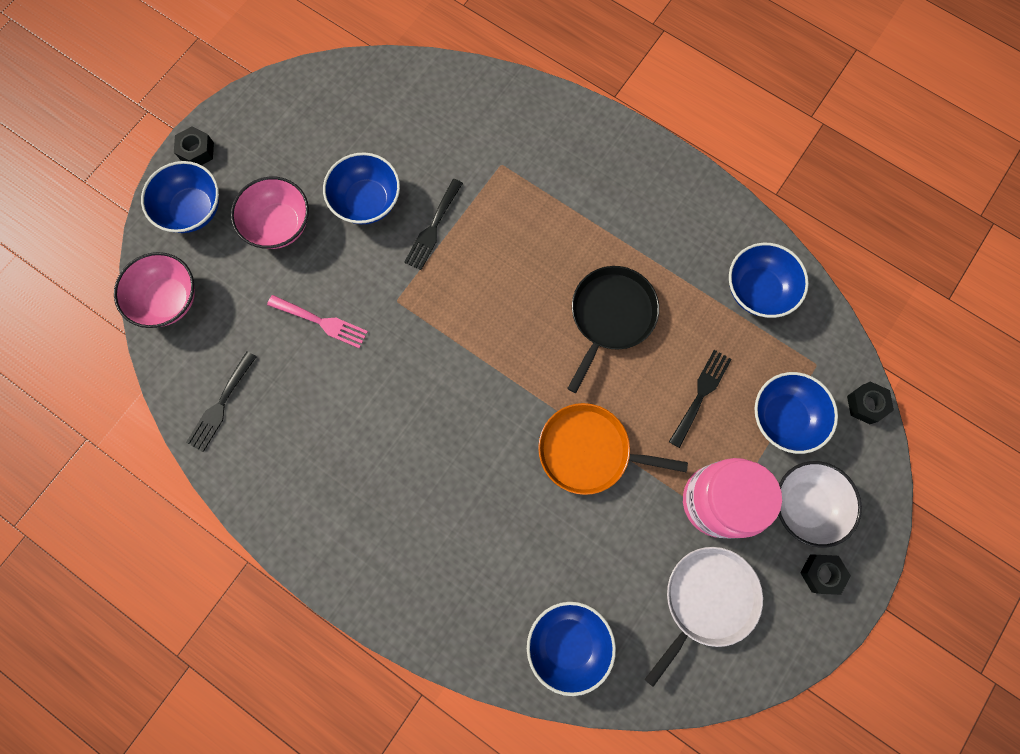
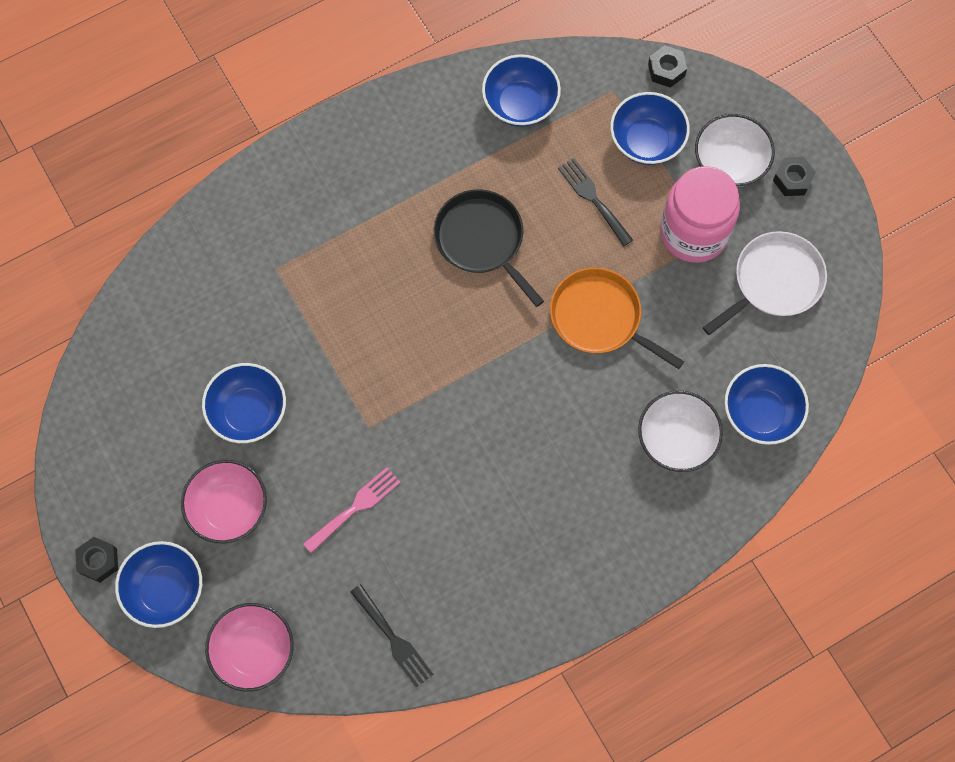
camera: 65 degrees left, 5 degrees down
(433, 228) = (310, 361): black fork -> none
(505, 572) = (676, 439): none -> white bowl
(589, 451) = (599, 318): orange pan -> orange pan turned 90 degrees clockwise
(707, 600) = (774, 281): white pan -> white pan turned 75 degrees clockwise

